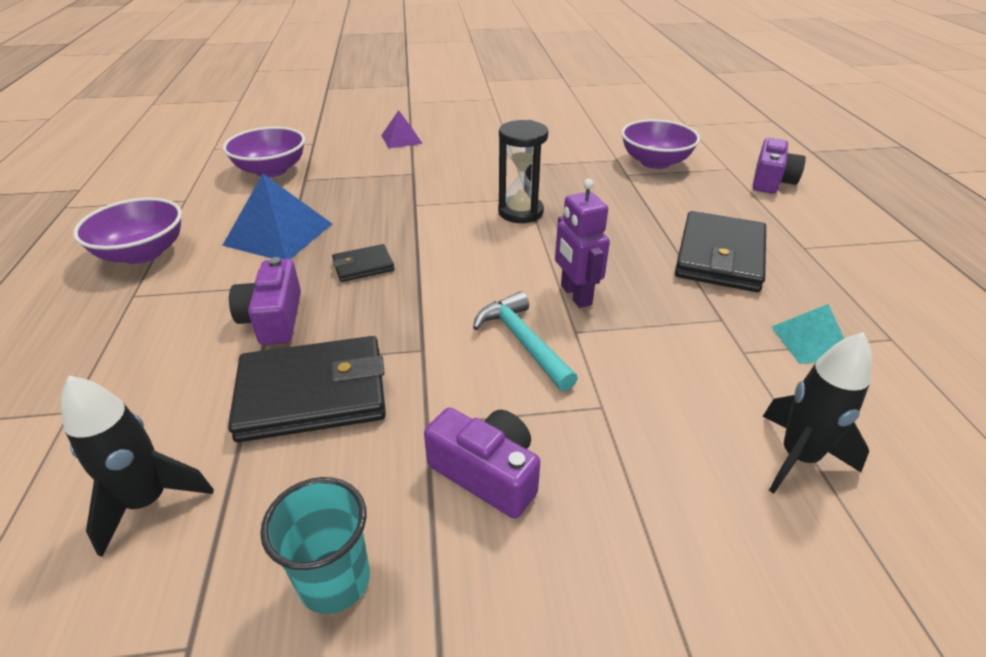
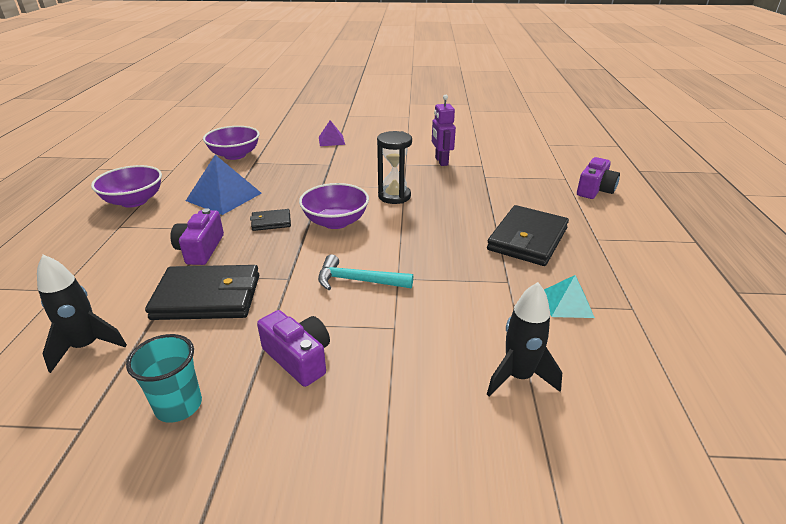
camera: 10 degrees right, 5 degrees down
(523, 342) = (358, 281): turquoise hammer -> turquoise hammer turned 60 degrees counterclockwise
(575, 295) = (408, 255): purple robot -> purple robot (441, 161)
(655, 162) = (510, 169): purple bowl -> purple bowl (335, 222)

